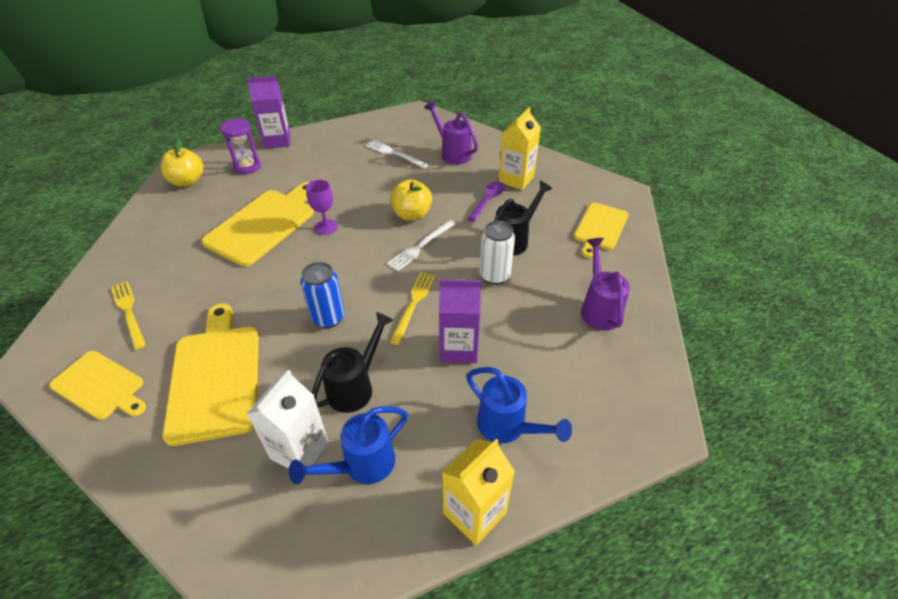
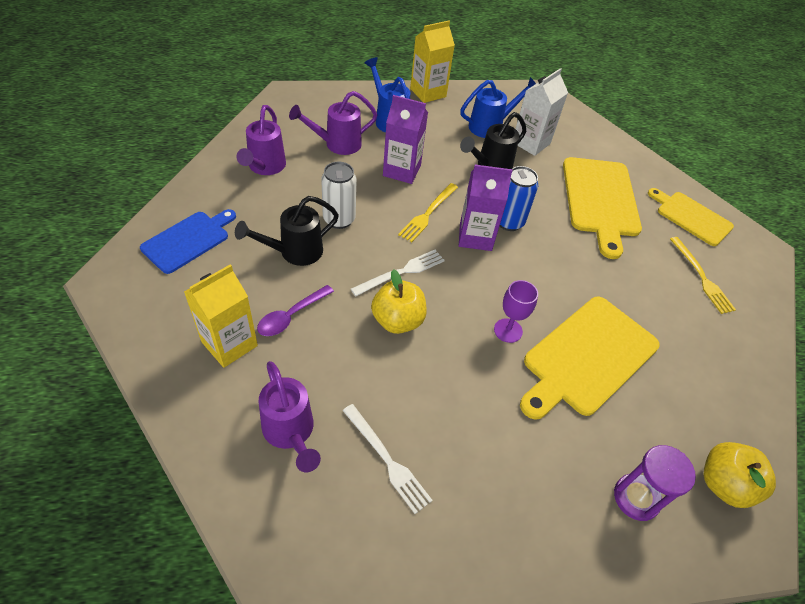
camera: 170 degrees left, 5 degrees up
(277, 141) = (595, 570): purple carton -> purple carton (475, 237)
(547, 362) = (337, 144): none -> purple watering can
(600, 228) = (188, 240): yellow cutting board -> blue cutting board

